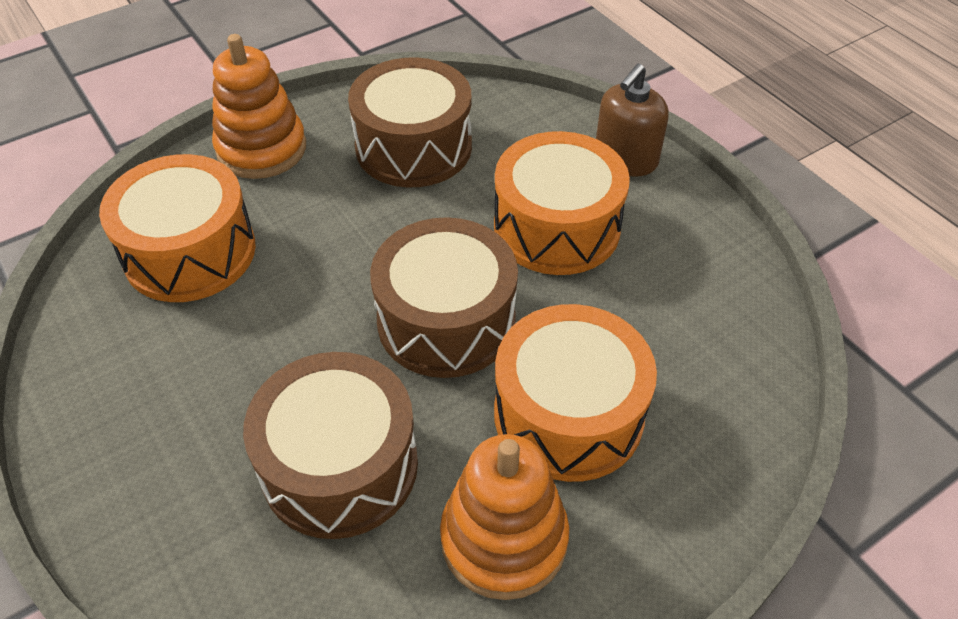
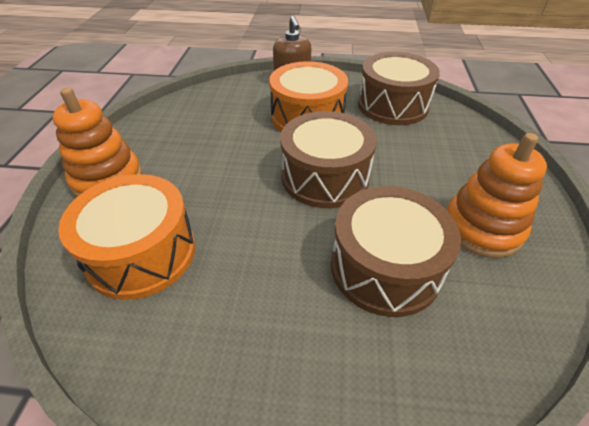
camera: 50 degrees left, 5 degrees down
(413, 147) = (195, 129): brown drum -> brown drum (392, 105)
(568, 414) = (422, 170): orange drum -> none

